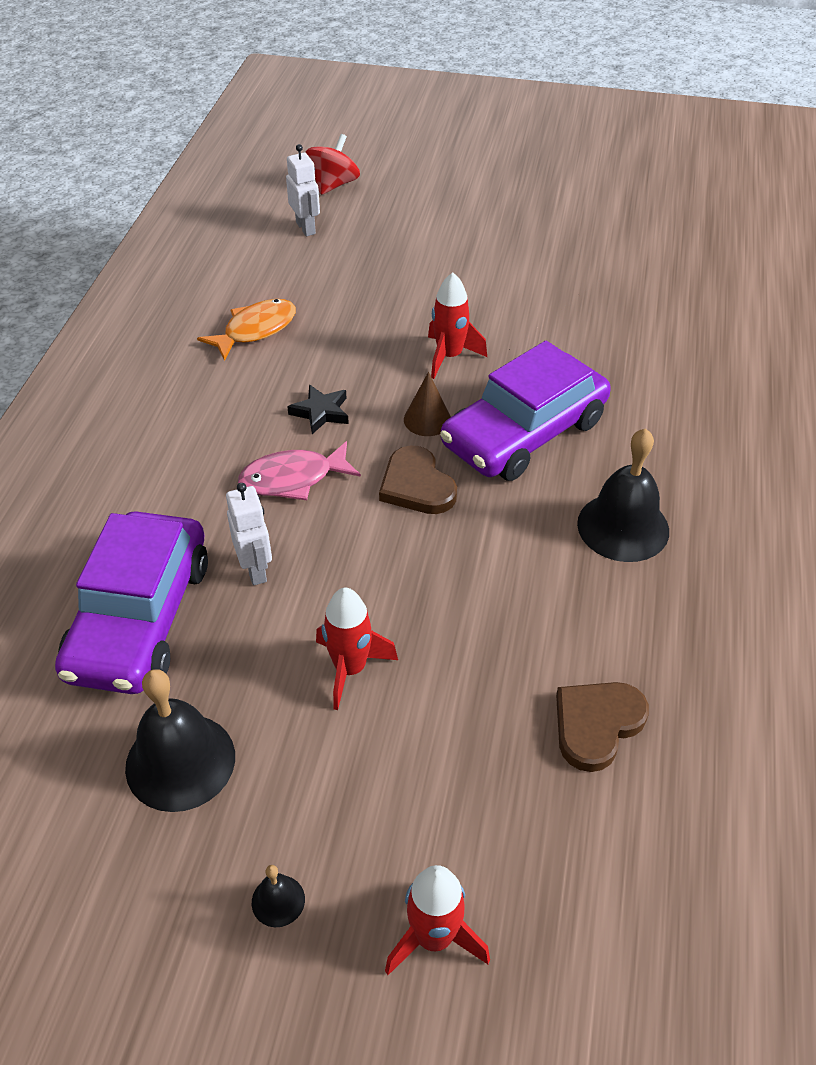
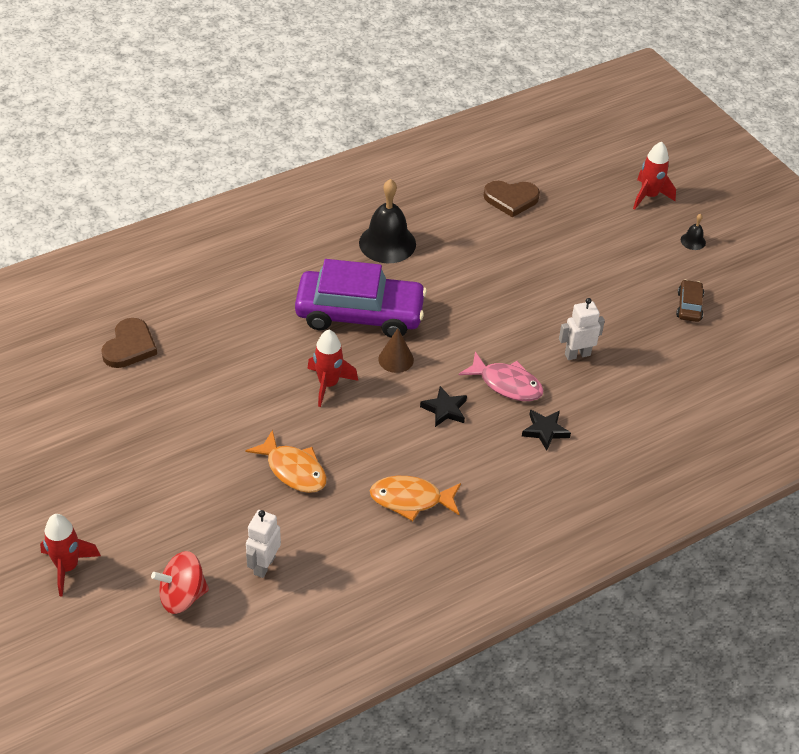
camera: 135 degrees left, 0 degrees up
(140, 618) = (654, 374): purple car -> none
(180, 761) = (689, 306): black bell -> brown car
(201, 464) = (545, 431): none -> black star
(256, 570) = (577, 354): white robot -> white robot turned 45 degrees clockwise
(350, 669) = (582, 285): red rocket -> red rocket (67, 567)
(376, 286) = (293, 470): none -> orange fish
(416, 485) = (450, 332): brown heart -> brown heart (129, 346)

